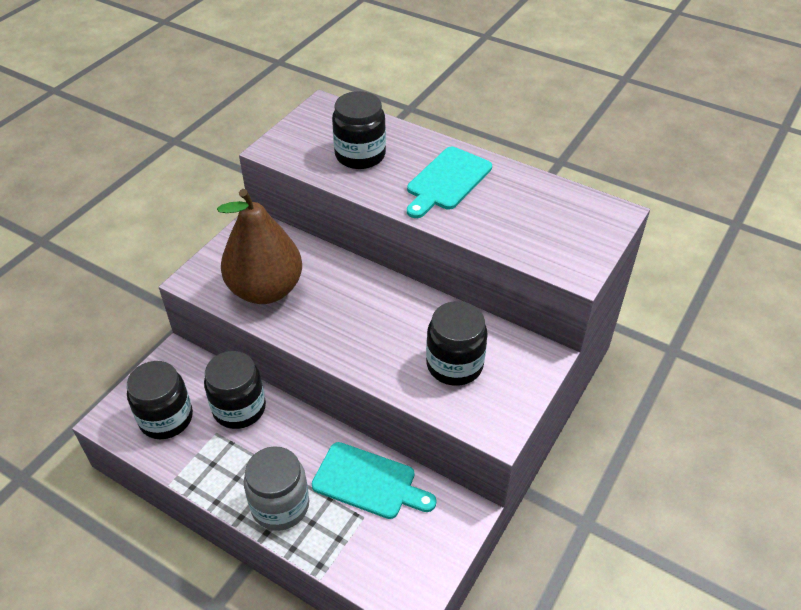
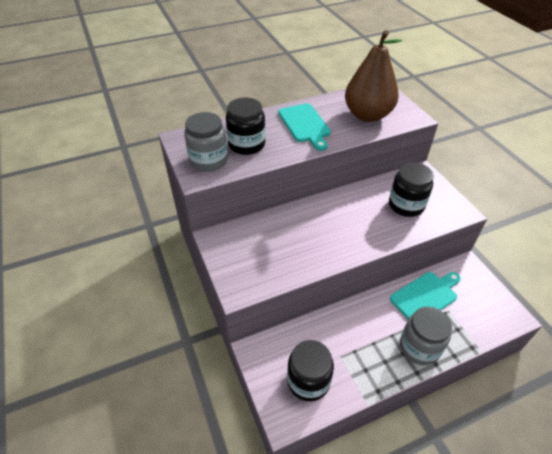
camera: 55 degrees left, 0 degrees up
(239, 408) = (329, 334): black jar -> none
(266, 290) = (282, 257): brown pear -> brown pear (368, 115)
(306, 143) = (208, 160): none -> grey jar

